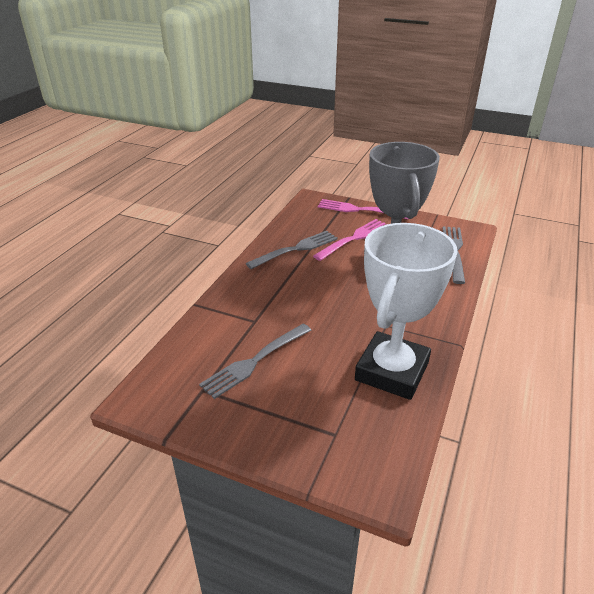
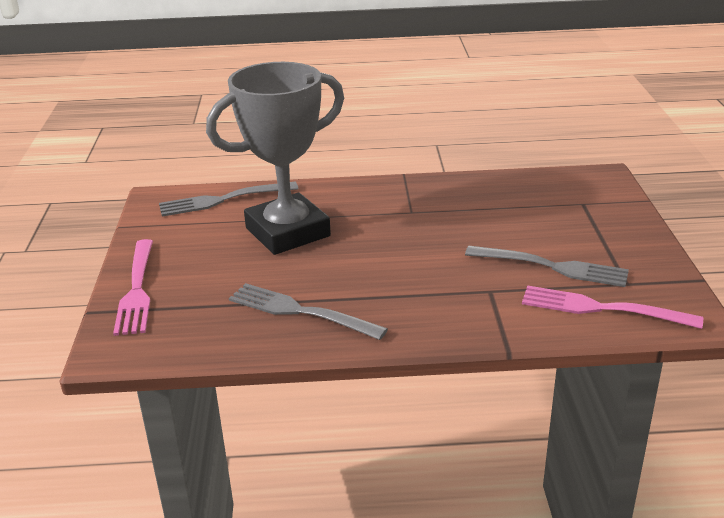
camera: 115 degrees left, 5 degrees down
(354, 238) = (234, 272): pink fork -> pink fork (601, 308)
(391, 371) = (478, 195): white trophy -> none

